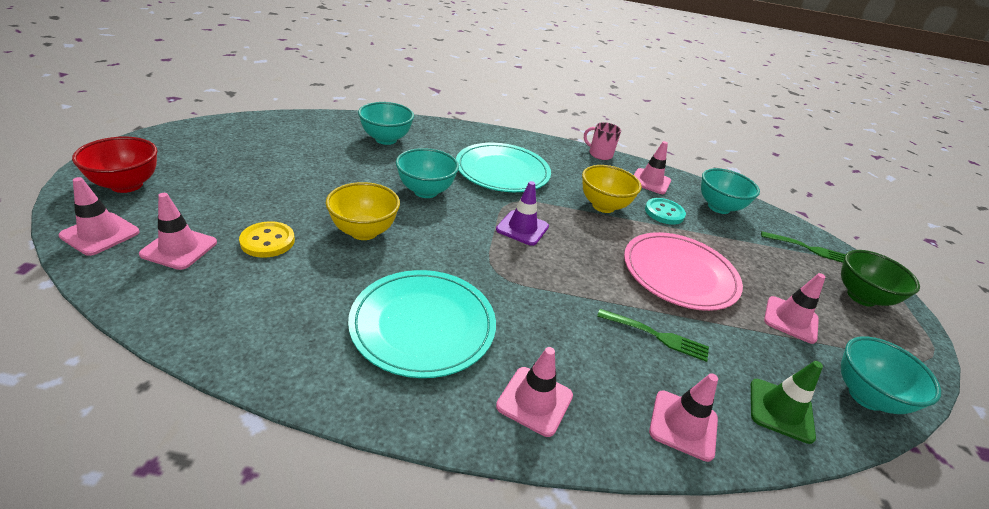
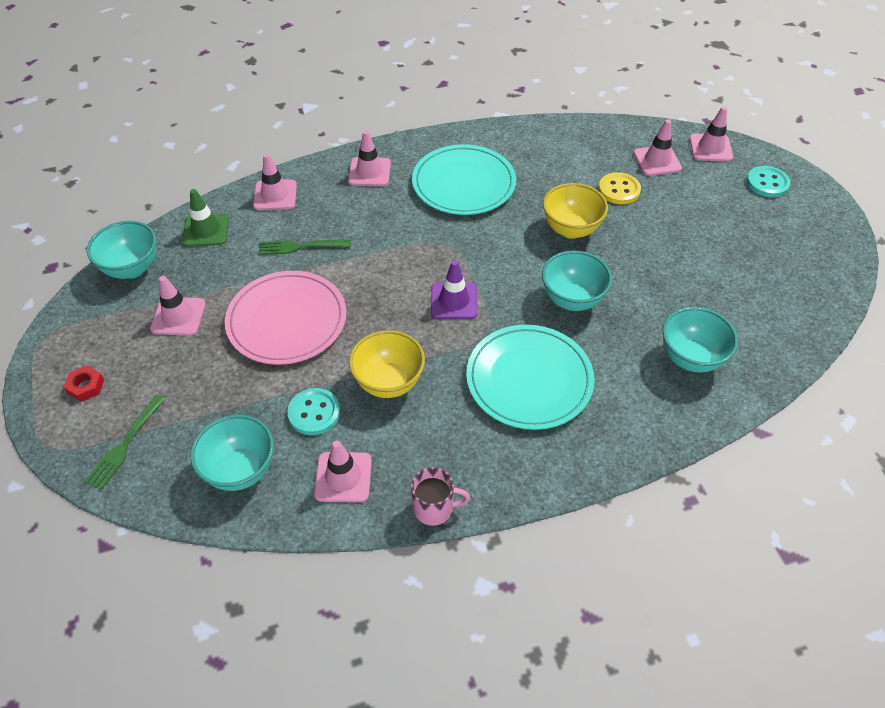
camera: 160 degrees right, 15 degrees up
(127, 185) = (767, 183): red bowl -> turquoise button
(808, 249) = (125, 444): green fork -> green fork turned 60 degrees counterclockwise
(861, 297) = (86, 386): green bowl -> red nut

